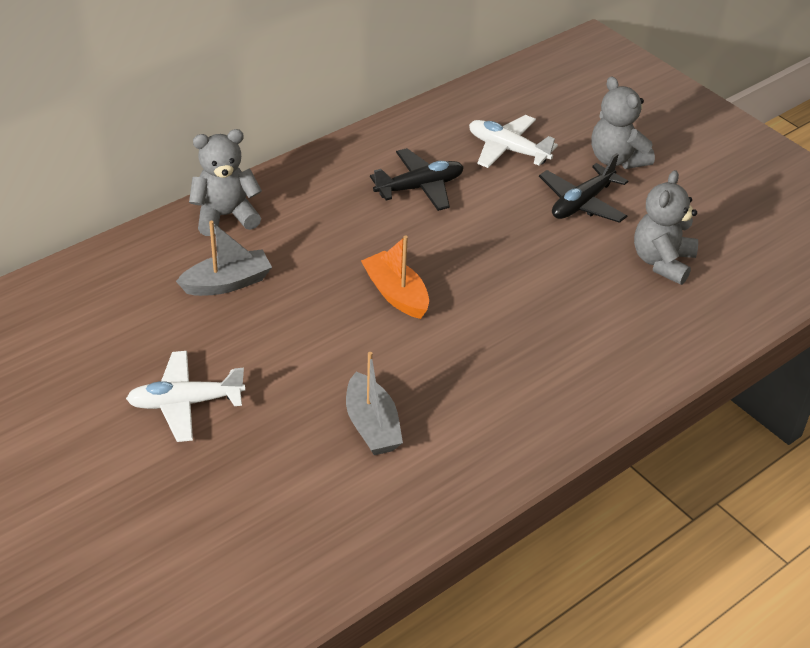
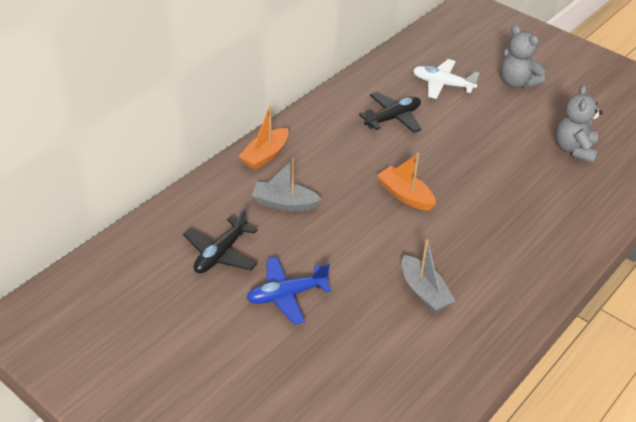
camera: 10 degrees left, 0 degrees up
(185, 403) = (287, 295): white plane -> blue plane
(225, 216) = (265, 155): grey teddy bear -> orange boat
(227, 283) = (284, 203): grey boat -> grey boat turned 135 degrees counterclockwise
(582, 203) = (506, 115): black plane -> black plane (221, 253)

